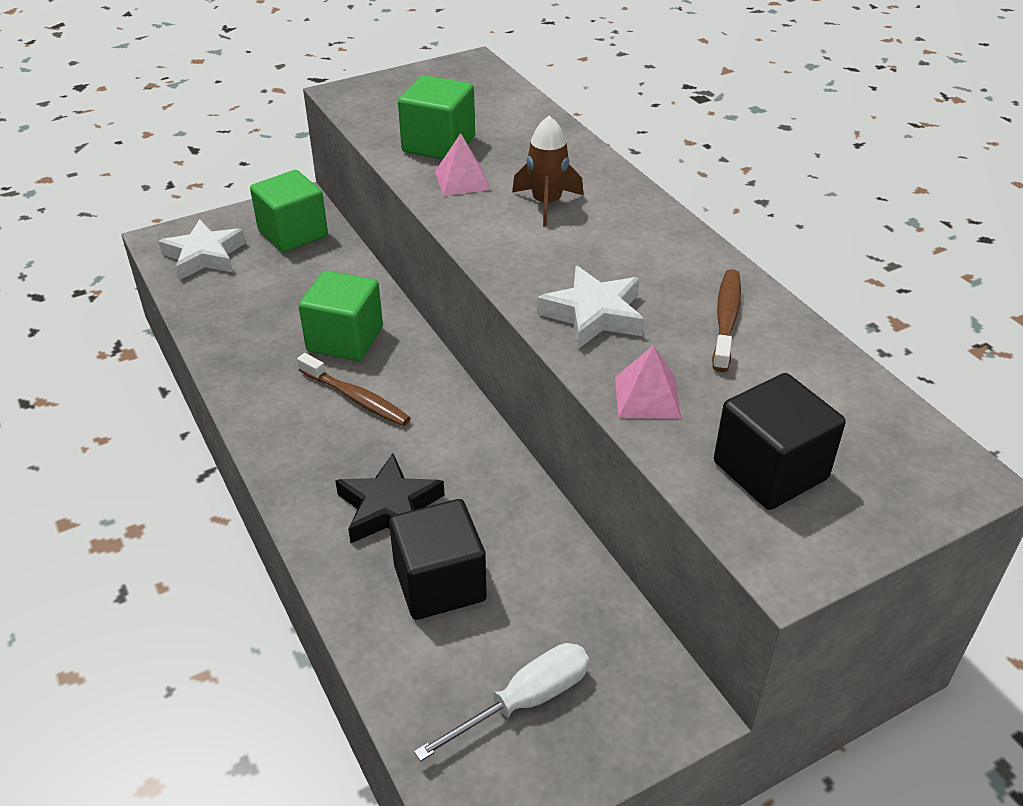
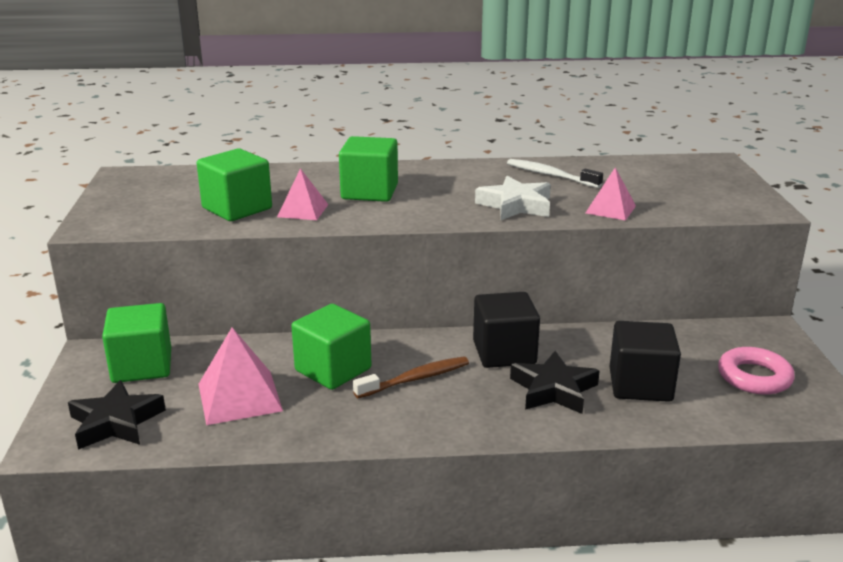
camera: 65 degrees left, 15 degrees down
(204, 256) = (116, 422): white star -> black star
(270, 302) = (239, 397): none -> pink pyramid
(524, 701) = (754, 377): white screwdriver -> pink ring
(546, 203) = (369, 192): brown rocket -> green cube
(726, 319) = (550, 175): brown toothbrush -> white toothbrush
(770, 470) = (692, 196): black cube -> black cube (504, 352)

